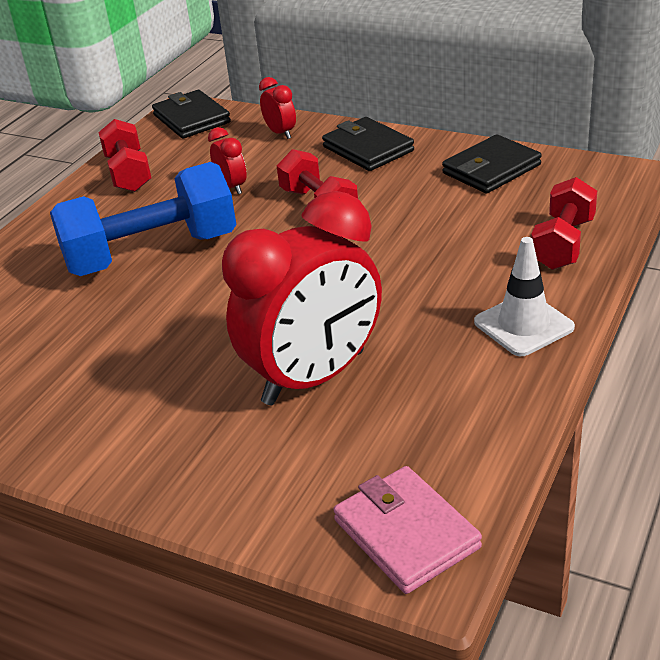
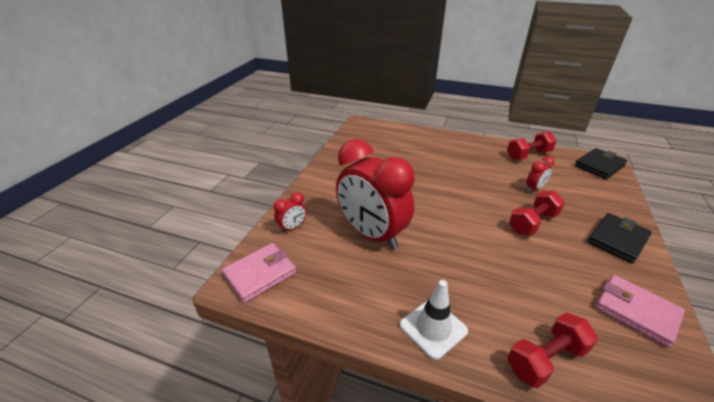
camera: 80 degrees right, 0 degrees up
(152, 253) = (461, 172): blue dumbbell -> none
(280, 133) = (608, 200): red clock -> red clock (292, 227)
(491, 169) = (636, 312): black wallet -> pink wallet
(563, 244) = (545, 359): red dumbbell -> red dumbbell turned 45 degrees counterclockwise

